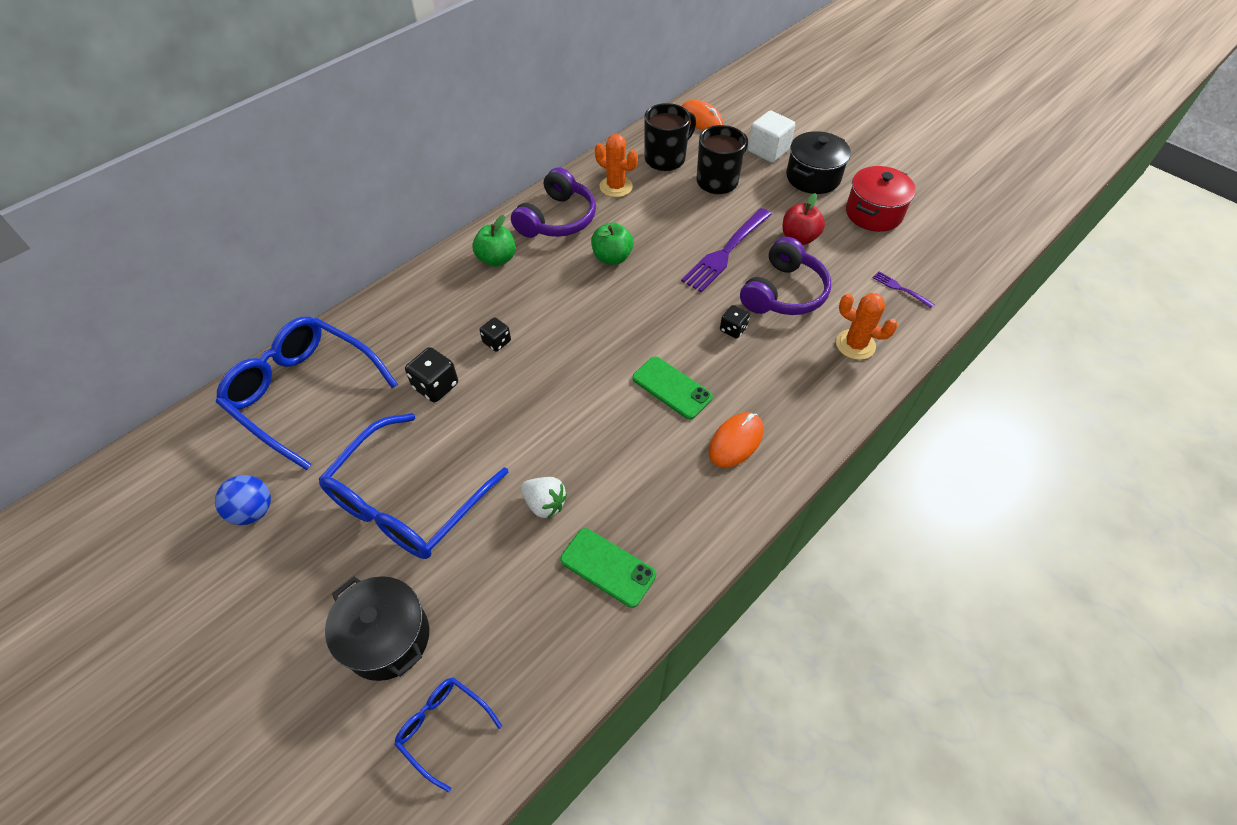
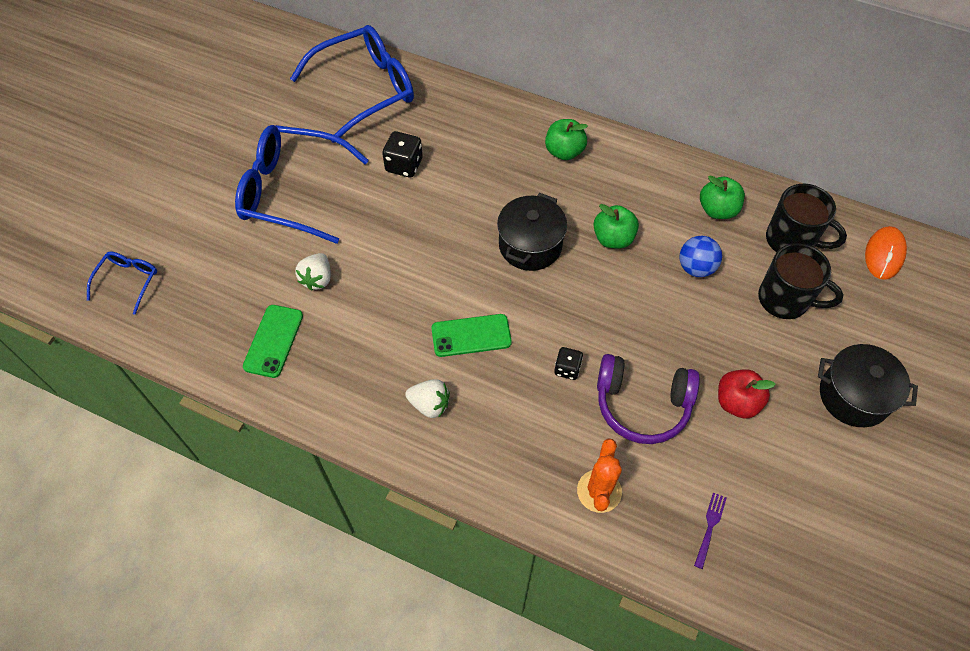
camera: 70 degrees right, 5 degrees up
(253, 511) = (257, 109): blue ball -> blue ball (696, 268)
(304, 393) = (365, 89): blue glasses -> blue glasses turned 45 degrees clockwise
(387, 638) = (183, 224): black pot -> black pot (530, 245)
(497, 342) = (467, 188): black dice -> none
(557, 219) = (642, 178): purple headphones -> none
(616, 187) = (717, 210): orange cactus -> green apple
(672, 388) = (471, 335): green phone -> green phone turned 60 degrees clockwise
(726, 252) = (675, 335): purple fork -> none
(735, 441) = (429, 404): orange mouse -> white strawberry
(768, 150) = (873, 337): white cube -> none
(873, 213) = (827, 477): red pot -> none

